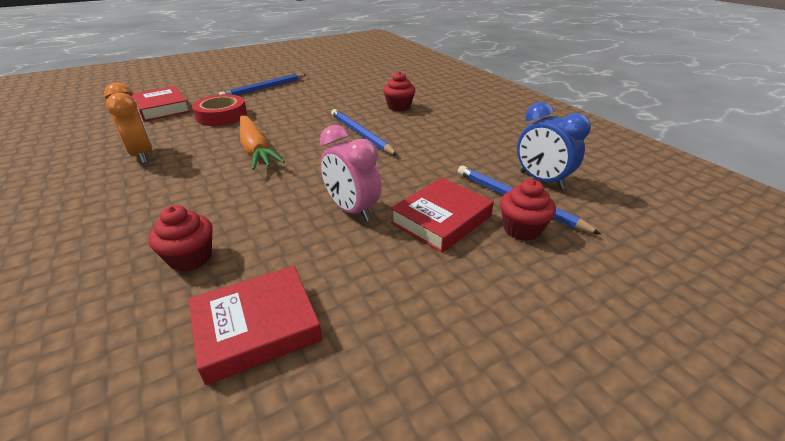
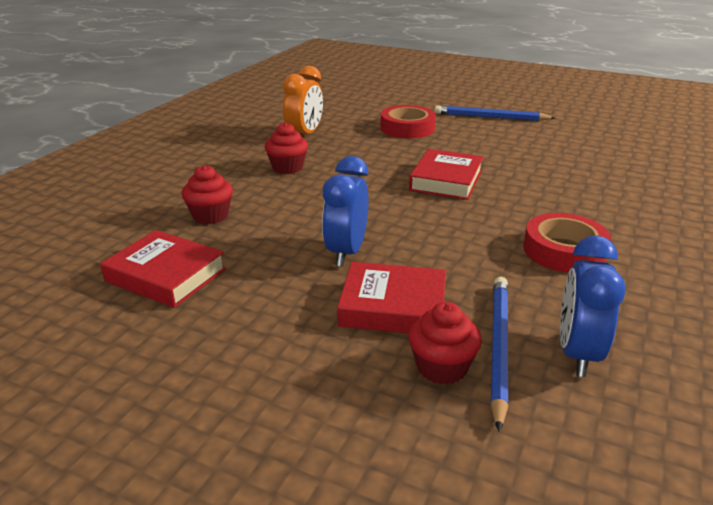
camera: 55 degrees right, 5 degrees down
(162, 108) = (379, 103): red book -> red book (446, 180)
(256, 150) = (377, 168): orange carrot -> none
(352, 210) = (346, 252): pink clock -> blue clock
(360, 134) = (487, 199): blue pencil -> none
(399, 107) = (590, 194): red cupcake -> red cupcake (287, 168)
(445, 139) = (564, 251): none -> red tape

